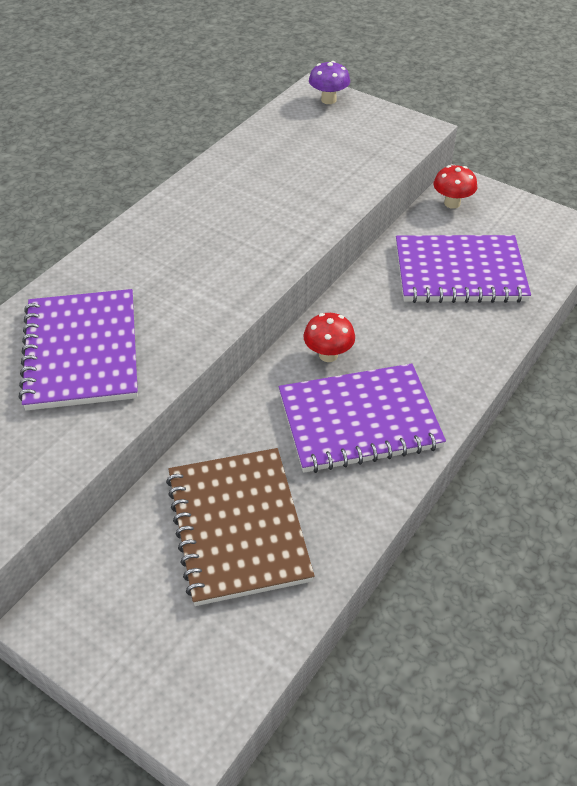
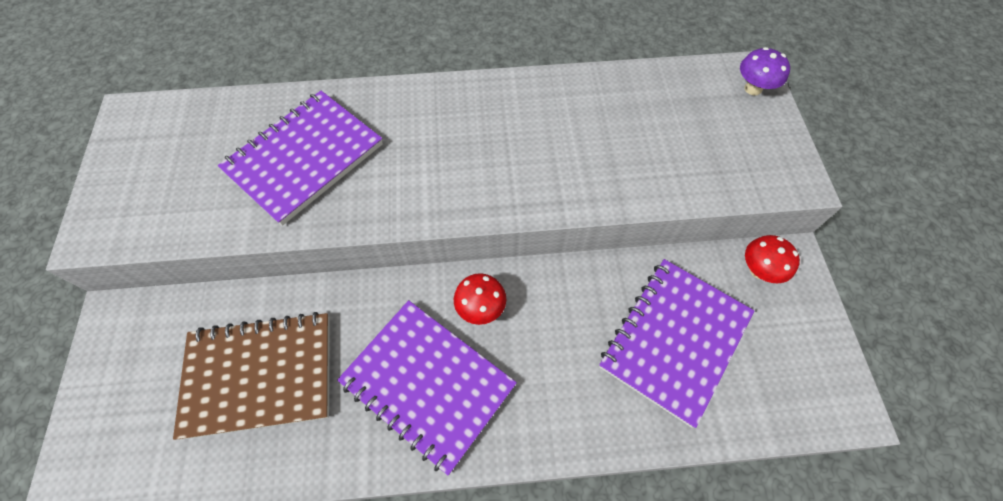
camera: 50 degrees right, 15 degrees up
(238, 527) = (259, 375): brown notebook -> brown notebook turned 45 degrees clockwise
(459, 272) = (674, 340): purple notebook -> purple notebook turned 75 degrees clockwise

